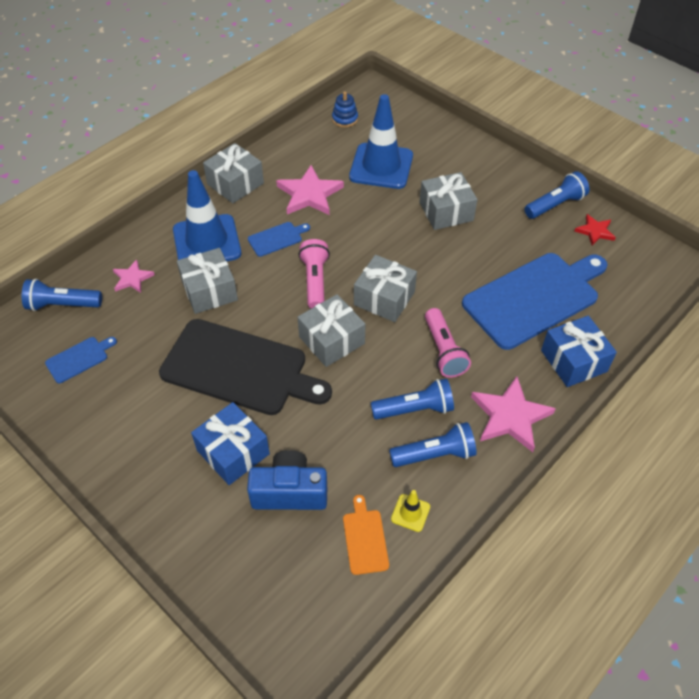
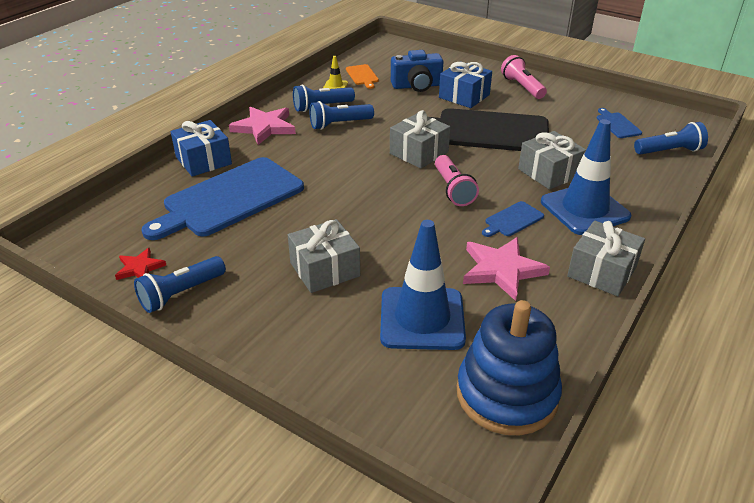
camera: 170 degrees right, 15 degrees down
(79, 359) = (617, 124): blue cutting board -> blue cutting board turned 120 degrees clockwise
(132, 278) = (629, 174): pink star -> none
(345, 119) = (506, 394): blue stacking toy -> blue stacking toy, size x2.27
(384, 298) = (380, 184): grey gift -> none
(444, 351) = (319, 156): pink flashlight -> pink flashlight (522, 87)

